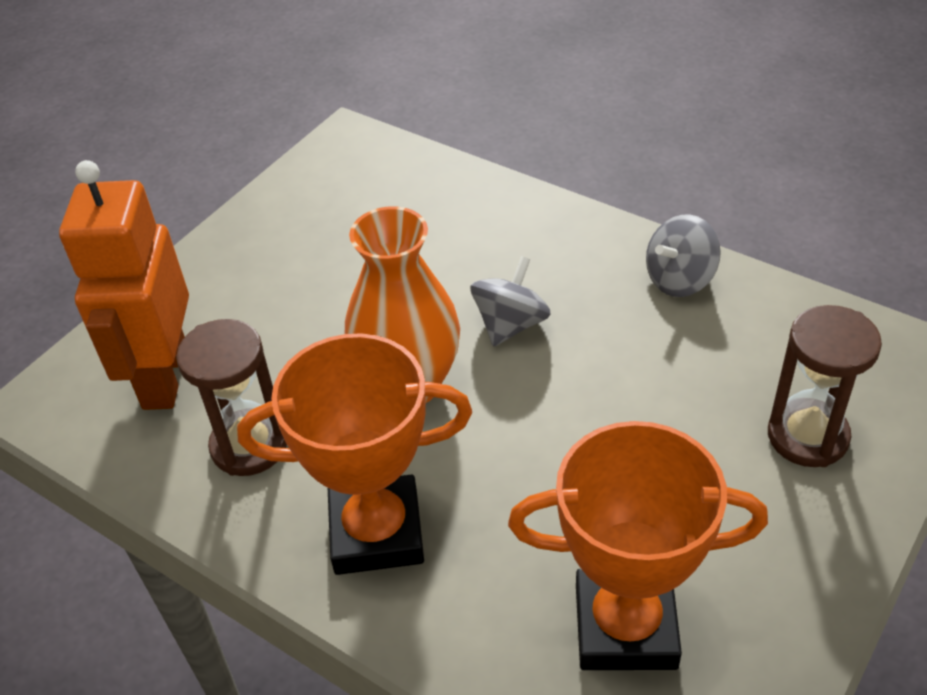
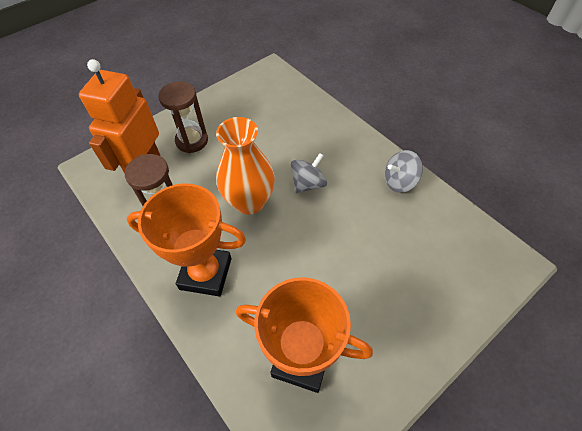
camera: 15 degrees right, 10 degrees up
(807, 436) = (432, 285): brown hourglass -> brown hourglass (192, 141)

